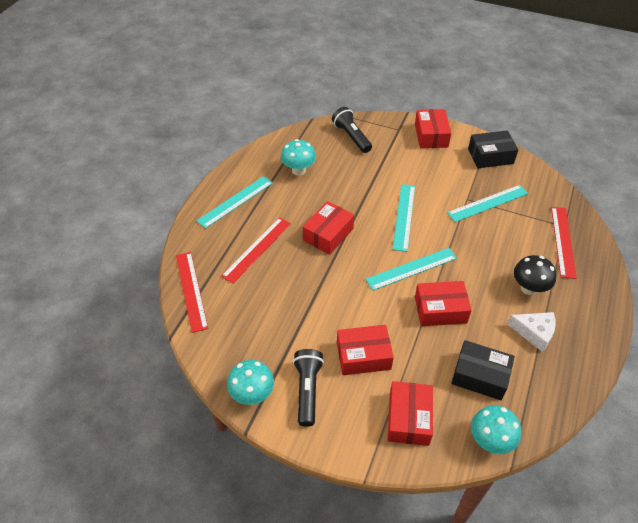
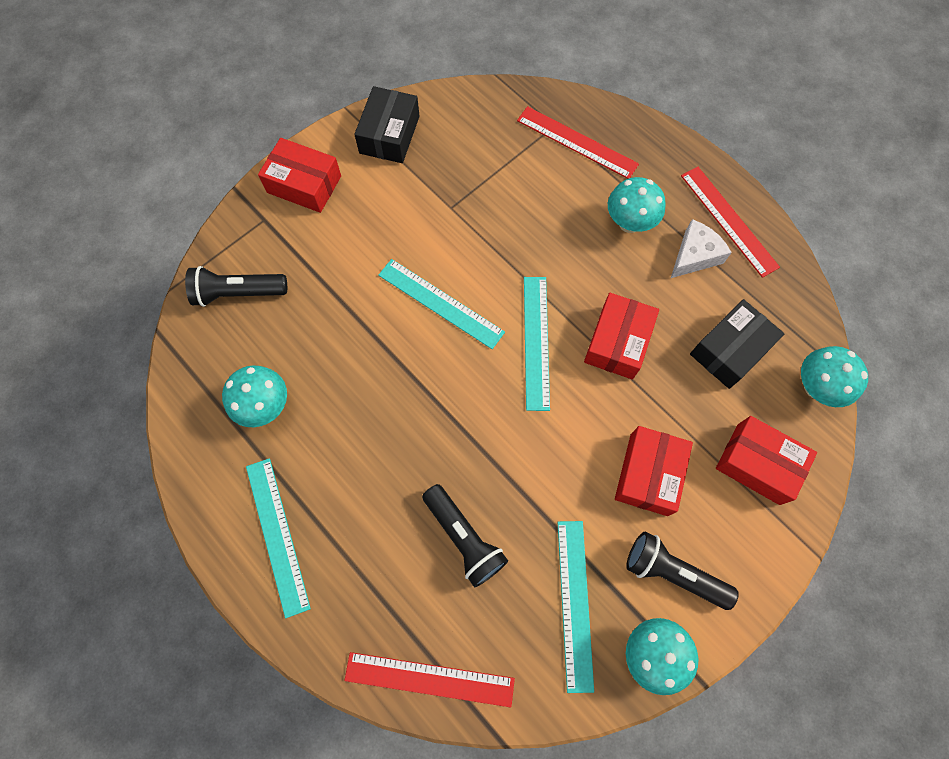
camera: 65 degrees left, 20 degrees up
(257, 249) = (397, 541): red ruler -> red ruler (729, 220)
(274, 277) = (464, 538): none -> black flashlight
(328, 234) = (420, 422): red box -> none
(488, 203) = (472, 187): turquoise ruler -> turquoise ruler (575, 603)
(528, 288) = (629, 223): black mushroom -> turquoise mushroom

